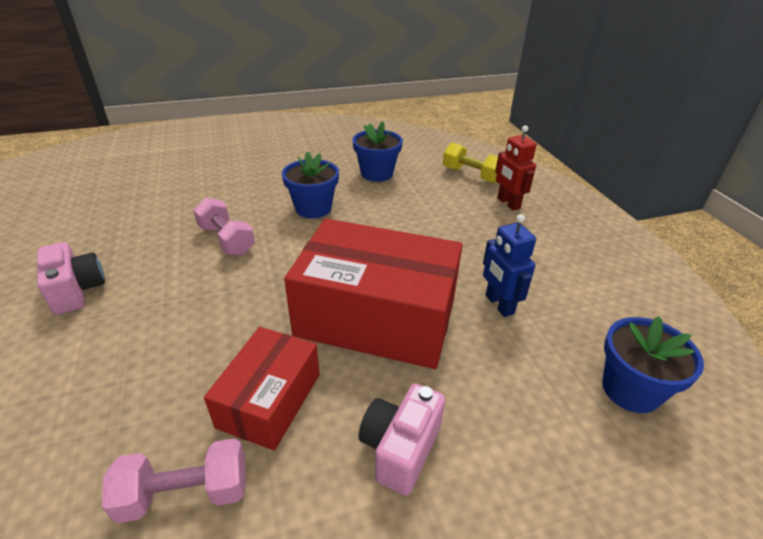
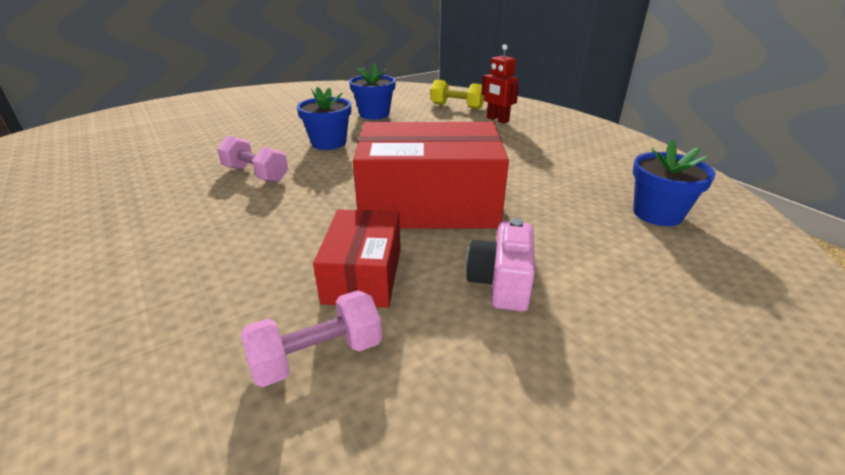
camera: 15 degrees left, 5 degrees down
(77, 291) = (111, 232): pink camera -> none
(499, 304) = (527, 181): blue robot -> none

